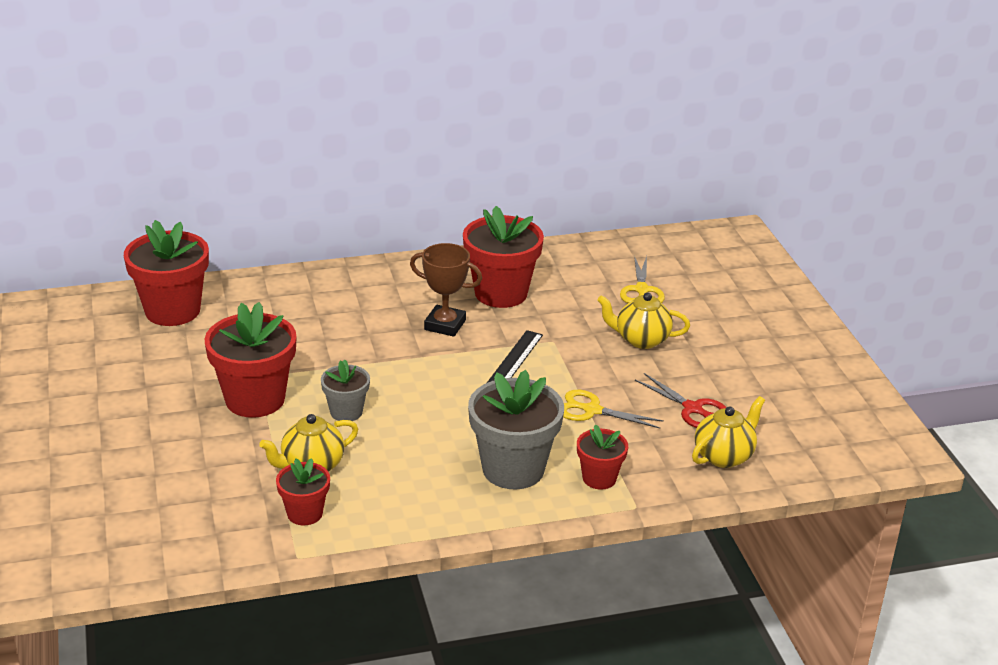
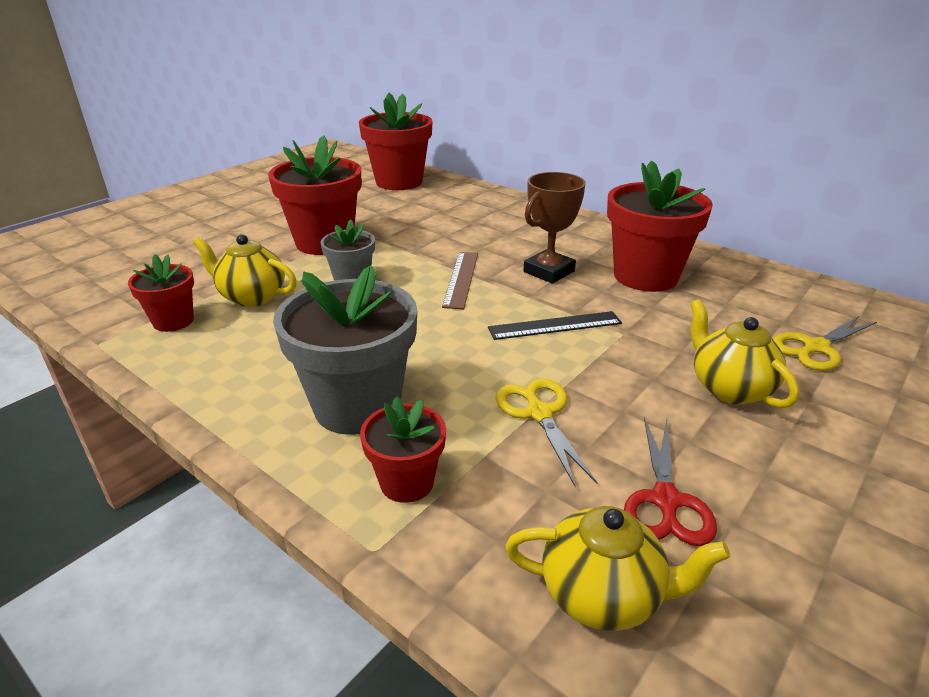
camera: 55 degrees right, 0 degrees up
(407, 365) = (461, 279): none -> brown ruler
(445, 325) = (549, 271): brown trophy -> brown trophy turned 60 degrees clockwise

